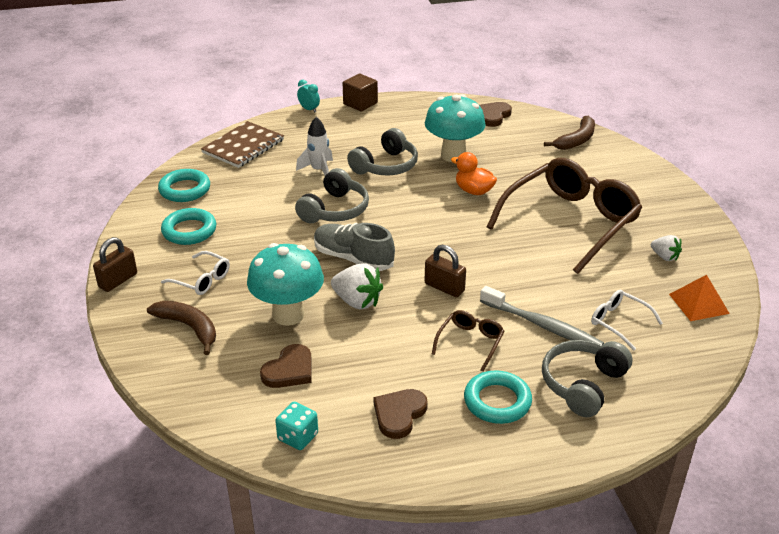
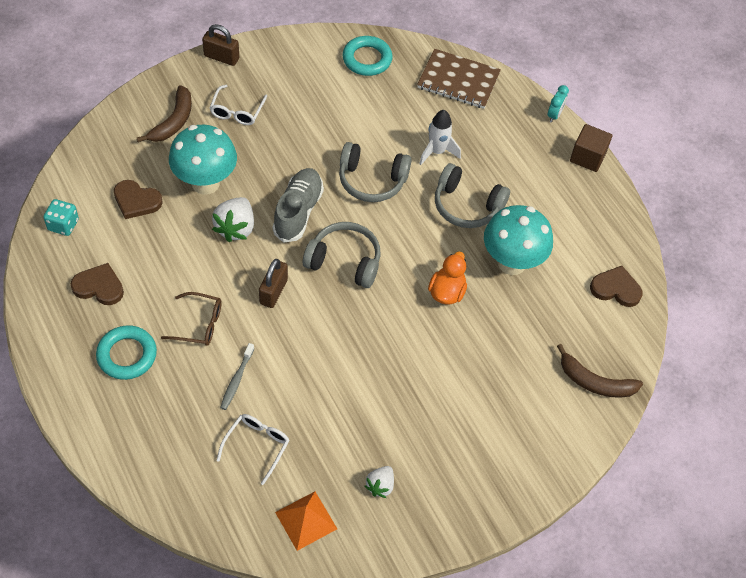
camera: 70 degrees right, 20 degrees up
(189, 231) = (304, 82): turquoise ring -> none
(542, 325) = (237, 380): grey toothbrush -> grey toothbrush, size x0.58
(570, 222) = (417, 389): brown glasses -> none
(583, 385) = (161, 420): grey headphones -> grey headphones (344, 261)

